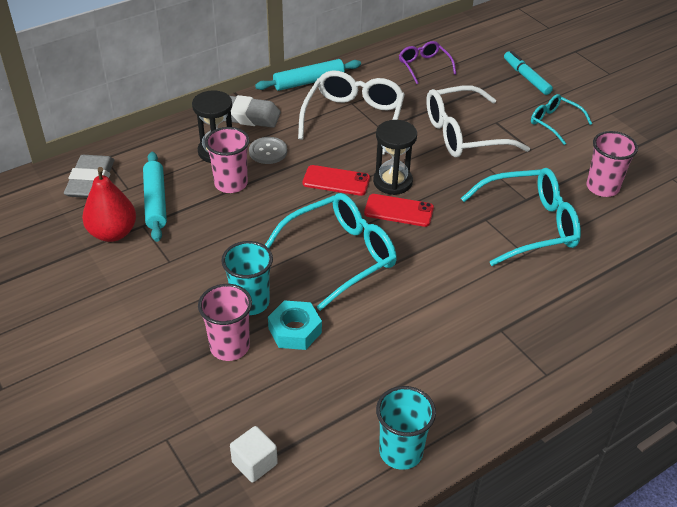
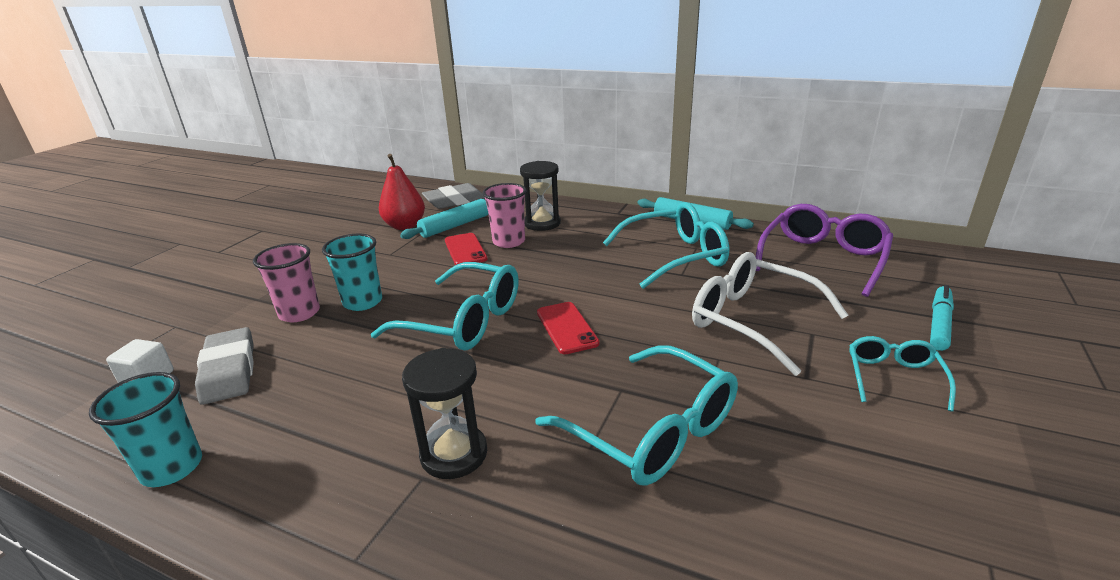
camera: 60 degrees right, 15 degrees down
(246, 116) = (603, 217): grey eraser -> grey eraser (229, 371)
(268, 151) = (570, 240): grey button -> none
(295, 330) = (338, 335): turquoise nut -> none
(336, 181) = (570, 281): red phone -> red phone (465, 250)
(353, 119) = (674, 256): white glasses -> turquoise glasses
(392, 182) = (608, 308): black hourglass -> black hourglass (454, 454)
(424, 66) = (822, 259): purple glasses -> purple glasses, size x1.79
(602, 187) = (829, 476): pink cup -> none

